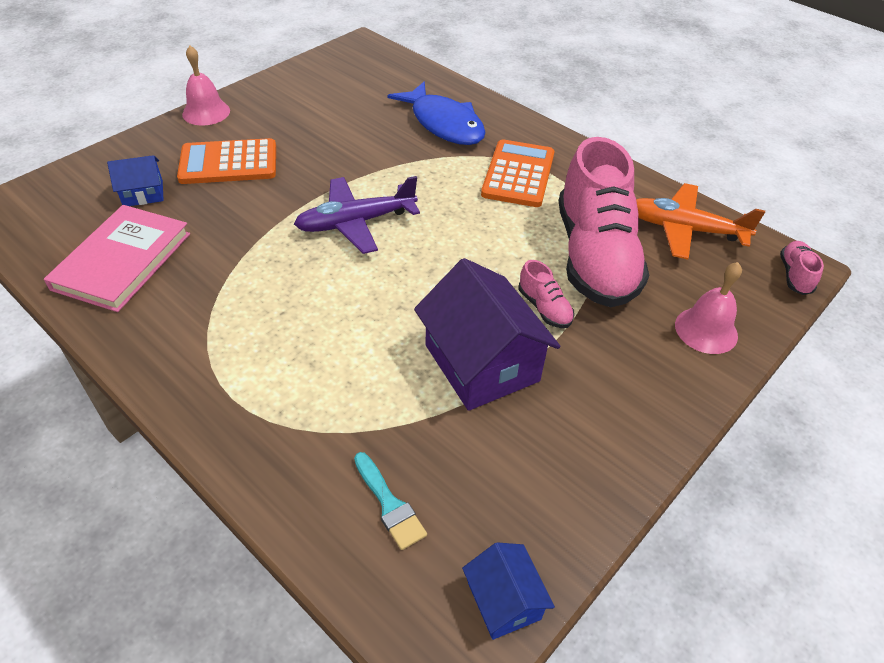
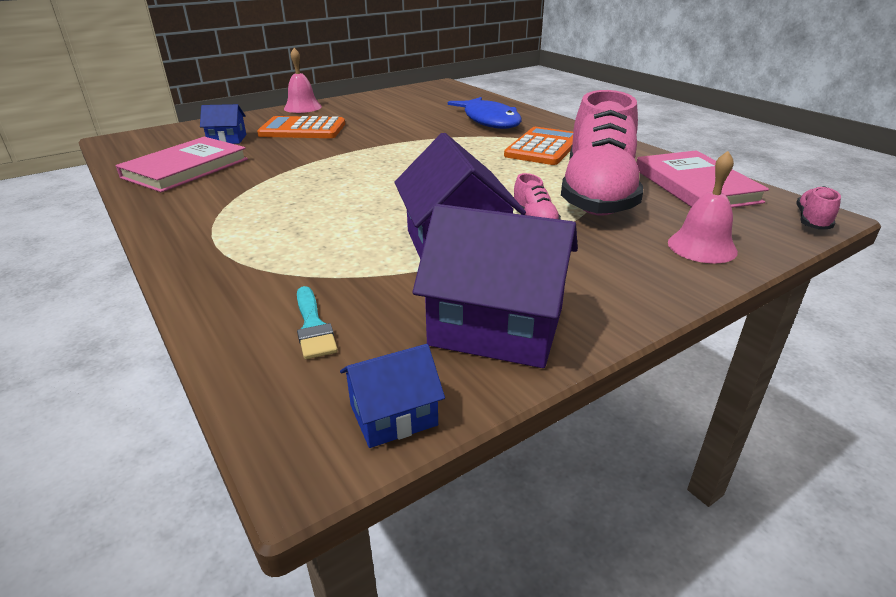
camera: 15 degrees right, 15 degrees down
(355, 223) = (385, 162): purple plane -> none
(504, 601) = (393, 415): blue house -> blue house turned 75 degrees clockwise
(555, 474) = (497, 326): none -> purple house
(684, 229) = (695, 185): orange plane -> pink book

